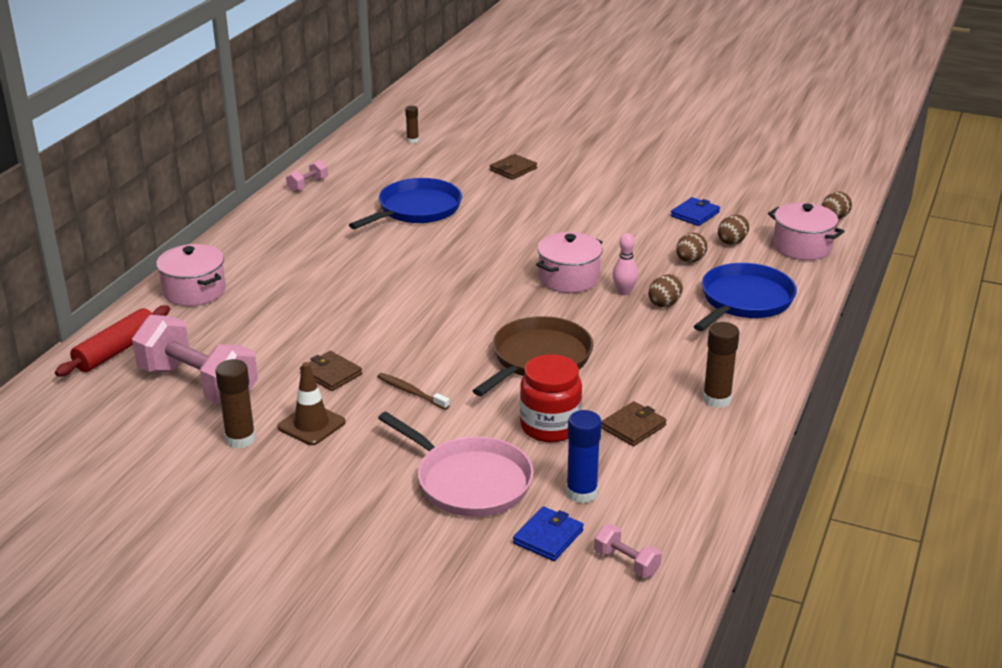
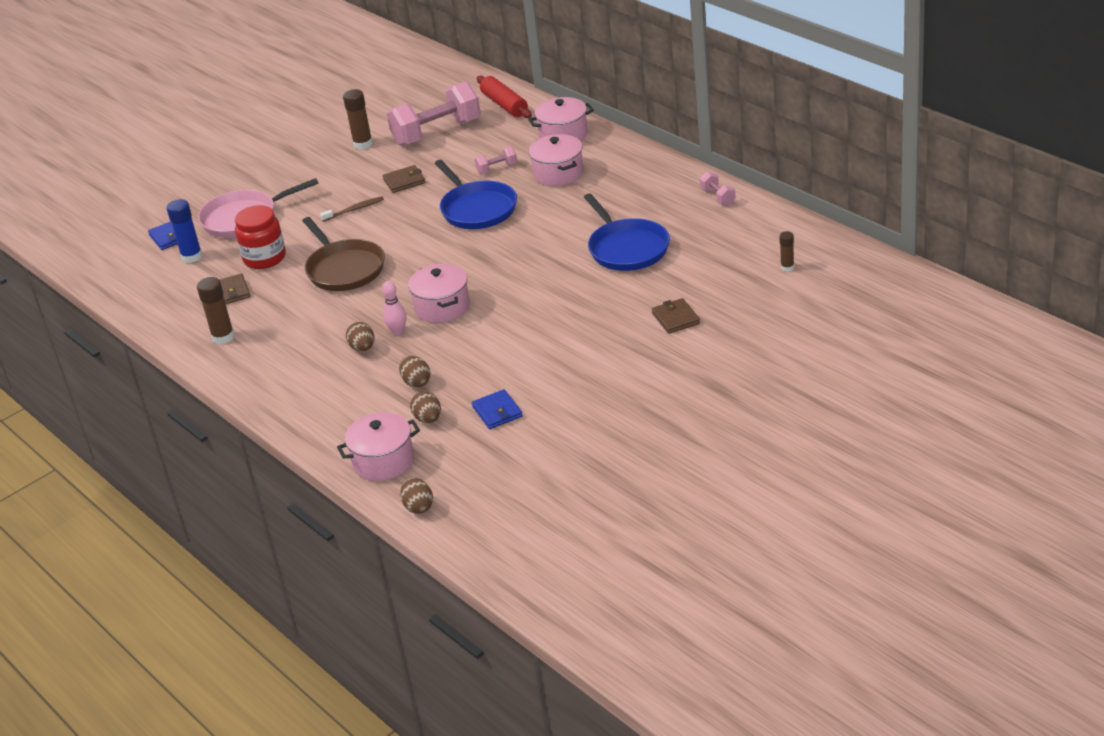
camera: 120 degrees right, 5 degrees up
(284, 275) = (558, 173): none -> pink pot
(311, 425) = (354, 169): brown traffic cone -> none
(626, 563) = (122, 259): pink dumbbell -> pink dumbbell (497, 168)
(744, 301) = (329, 393): blue pan -> blue pan (477, 209)

